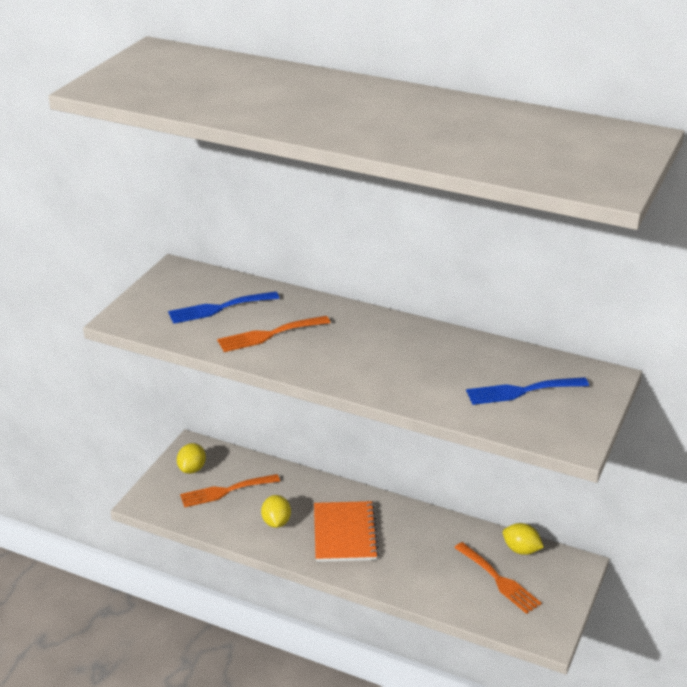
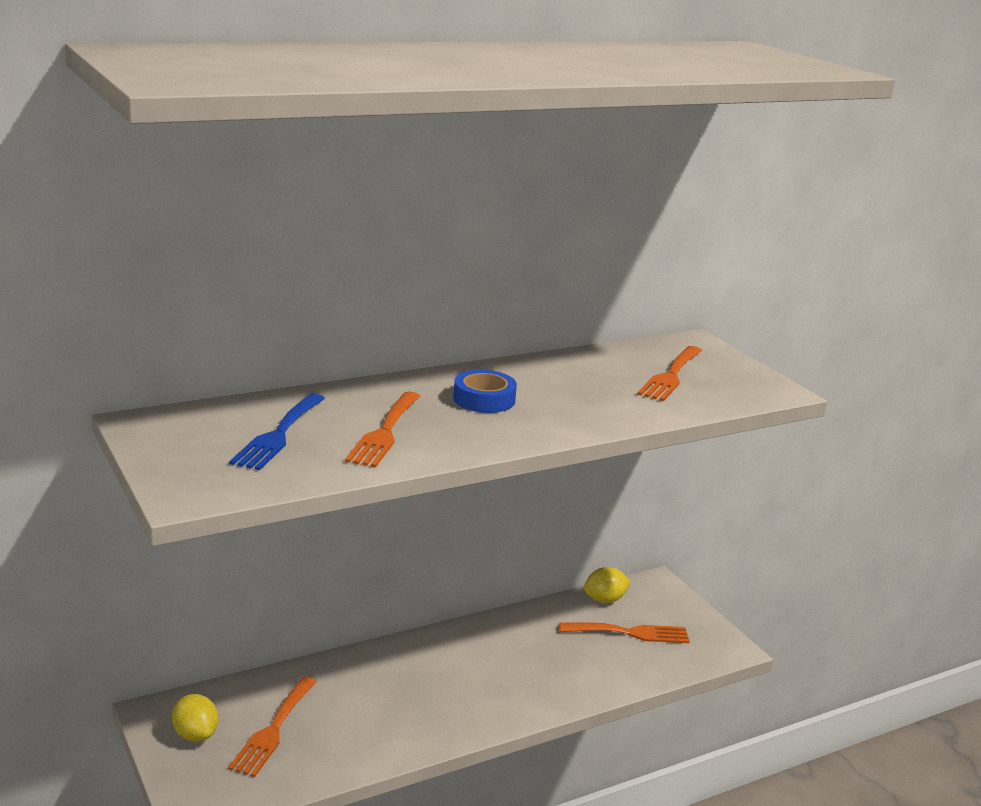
camera: 55 degrees left, 10 degrees down
(276, 522) = (376, 721): yellow lemon -> none
(344, 533) = (455, 685): orange notebook -> none
(364, 343) = (484, 399): none -> blue tape
(521, 391) = (670, 376): blue fork -> orange fork

